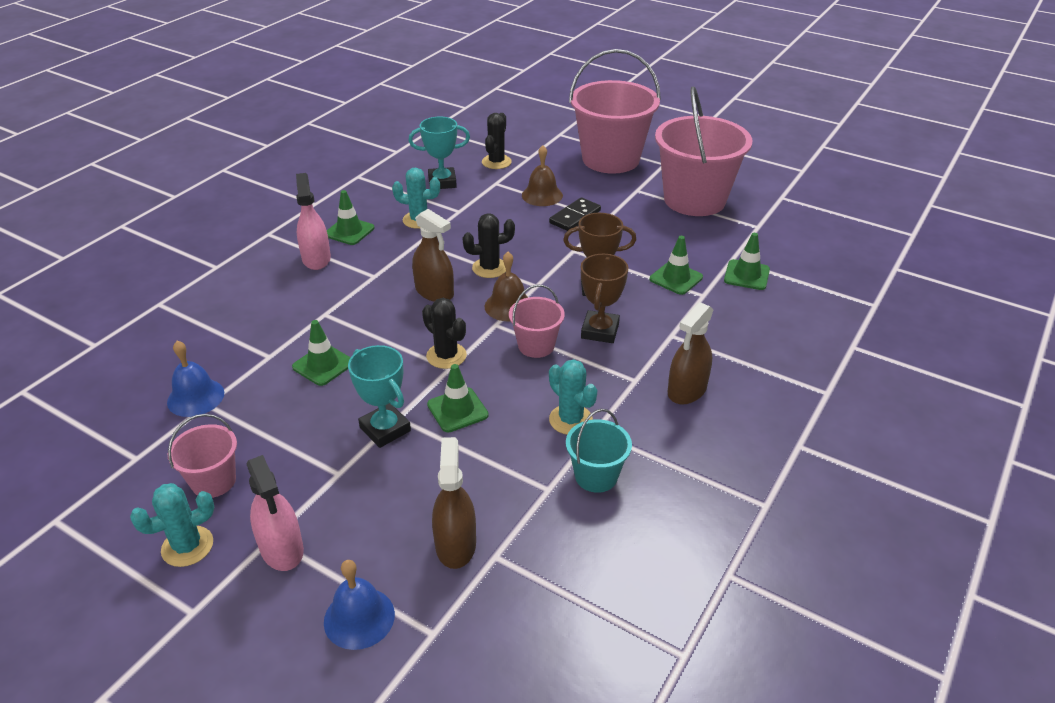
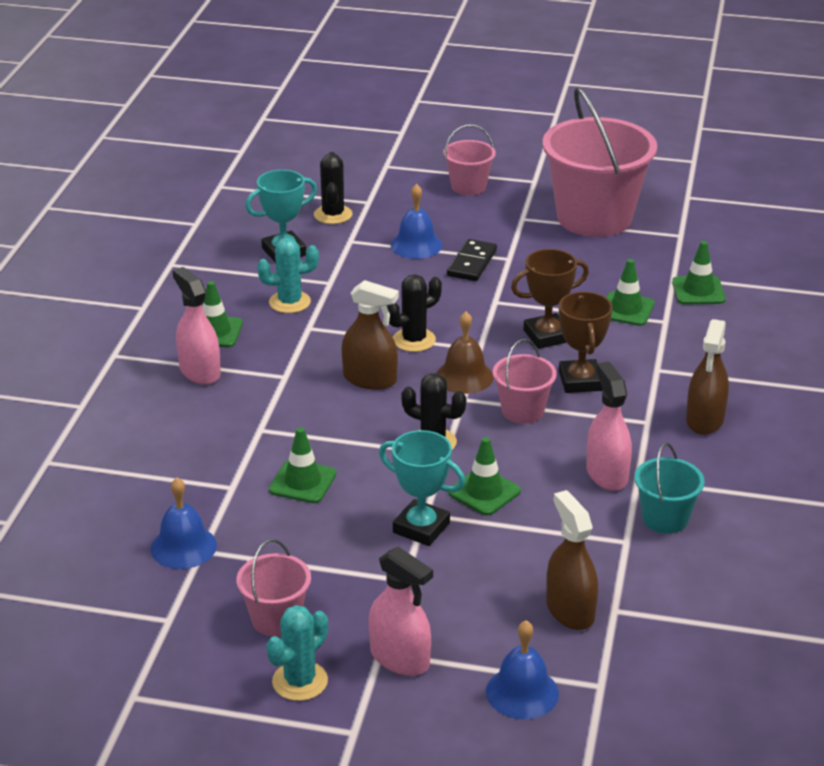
camera: 20 degrees left, 5 degrees down
(542, 195) = (416, 245): brown bell -> blue bell
(570, 420) = (607, 474): turquoise cactus -> pink spray bottle
(610, 159) = (468, 186): pink bucket -> pink bucket, size x0.48

